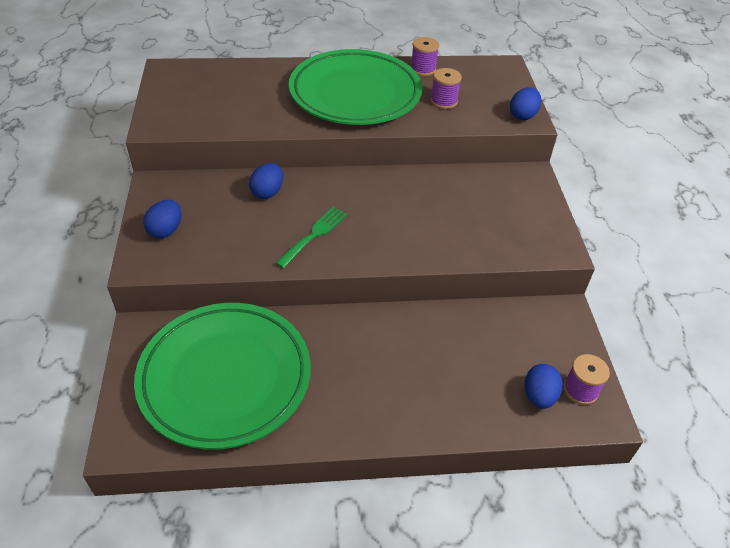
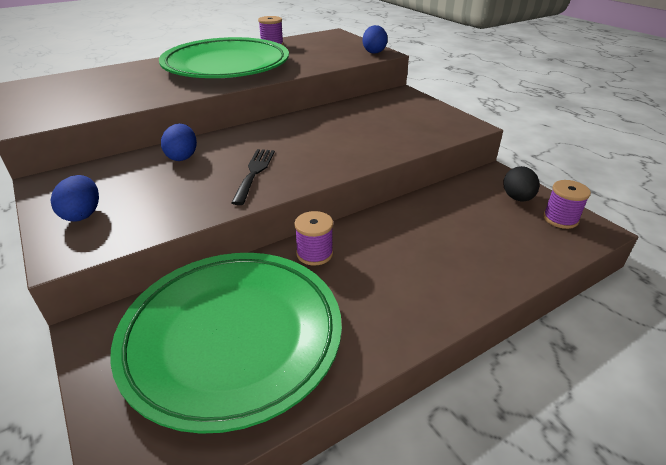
camera: 25 degrees left, 10 degrees down
(314, 235) = (254, 173): green fork -> black fork
(443, 101) = (306, 56): purple spool -> purple spool (314, 253)
(539, 396) = (536, 234): blue egg -> none
(560, 349) = (517, 198): none -> black egg

